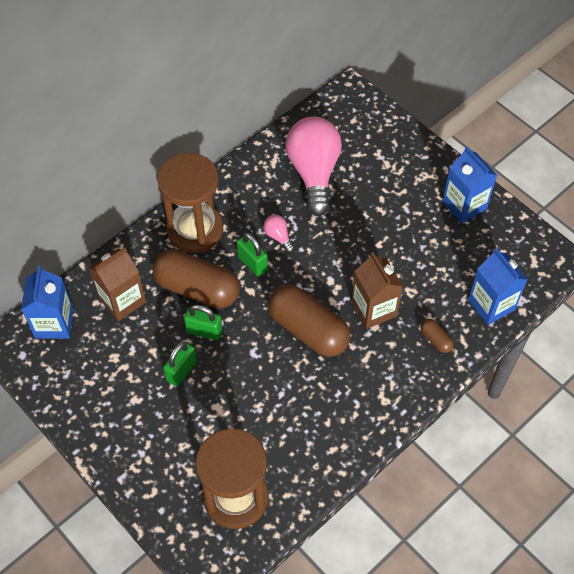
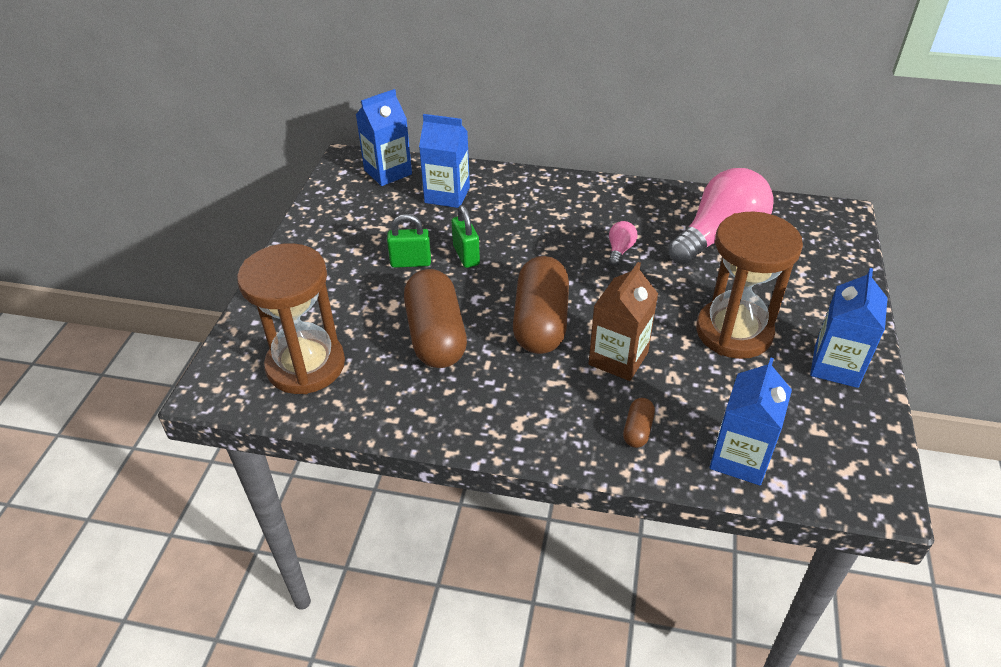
camera: 55 degrees right, 15 degrees down
(122, 300) = (447, 195): brown carton -> blue carton
(195, 230) = (564, 198): brown hourglass -> brown hourglass (734, 332)
(197, 289) = (505, 229): brown capsule -> brown capsule (436, 336)
(252, 263) = (571, 249): green padlock -> none

